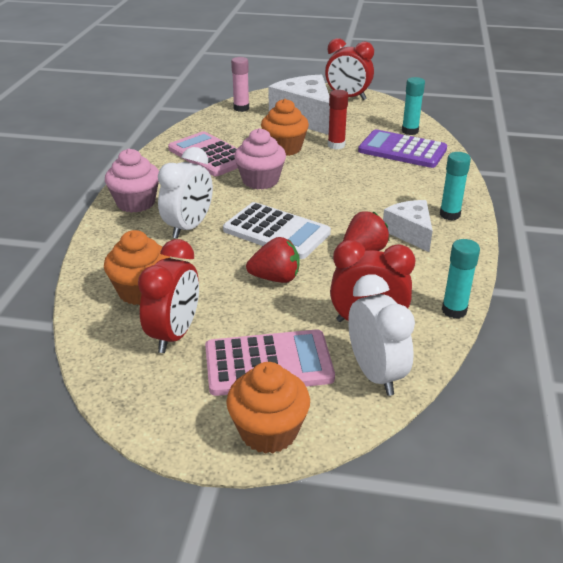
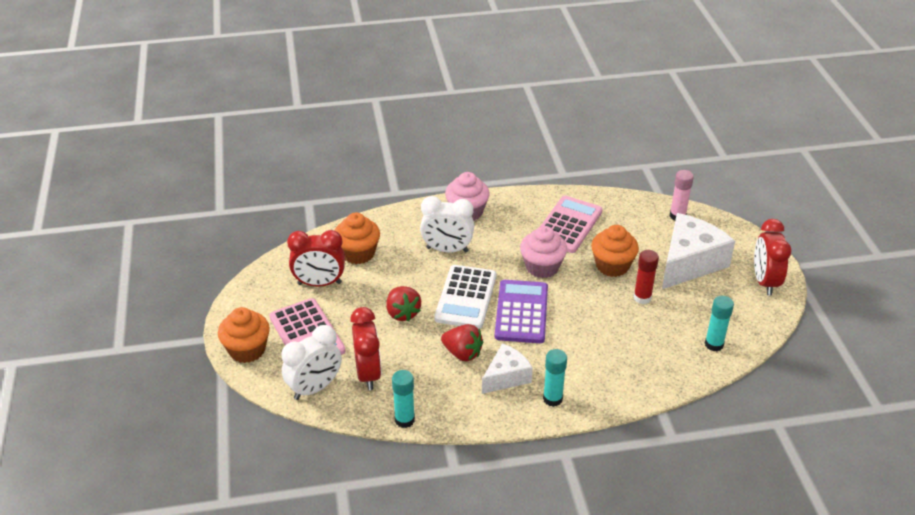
camera: 70 degrees right, 5 degrees up
(402, 150) = (664, 346): purple calculator -> purple calculator (521, 312)

